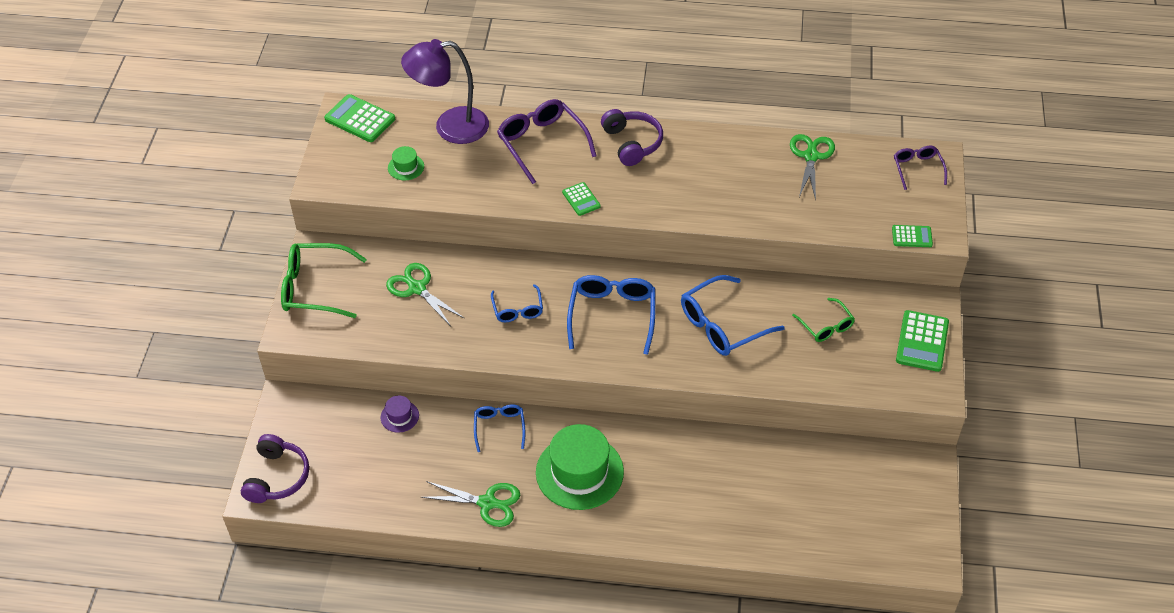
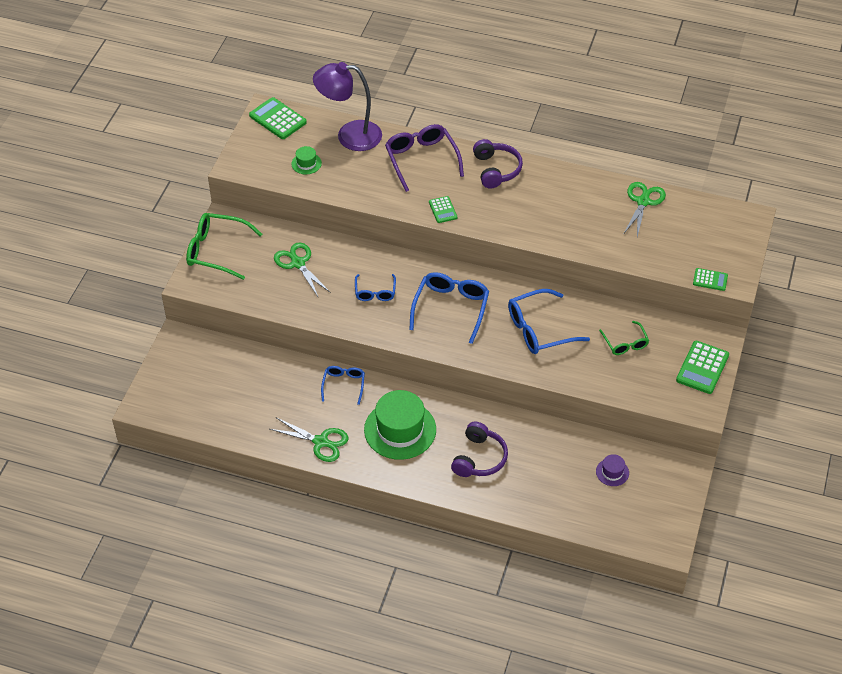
camera: 10 degrees right, 0 degrees up
(277, 477) = (160, 396): purple headphones -> purple headphones (479, 458)
(399, 416) = (266, 364): purple hat -> purple hat (612, 472)
(917, 169) = (731, 225): purple glasses -> none

